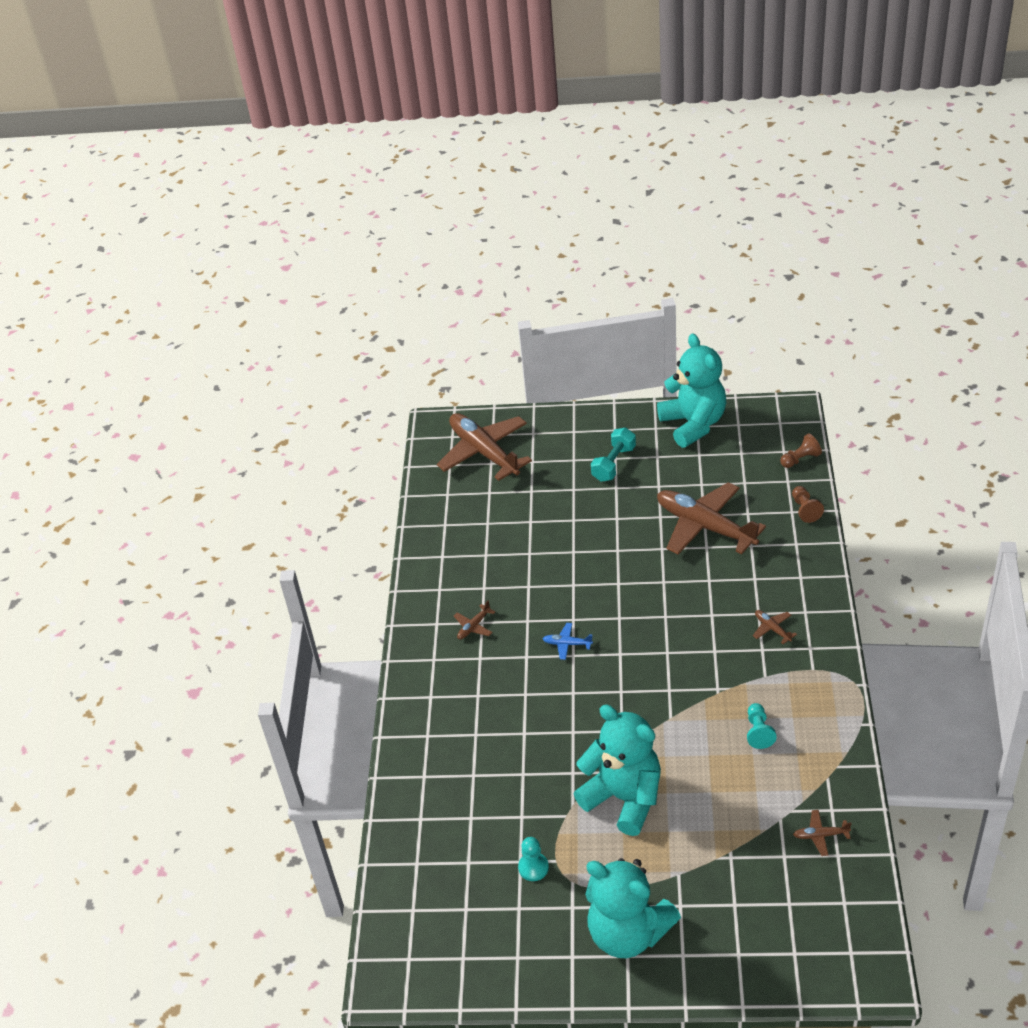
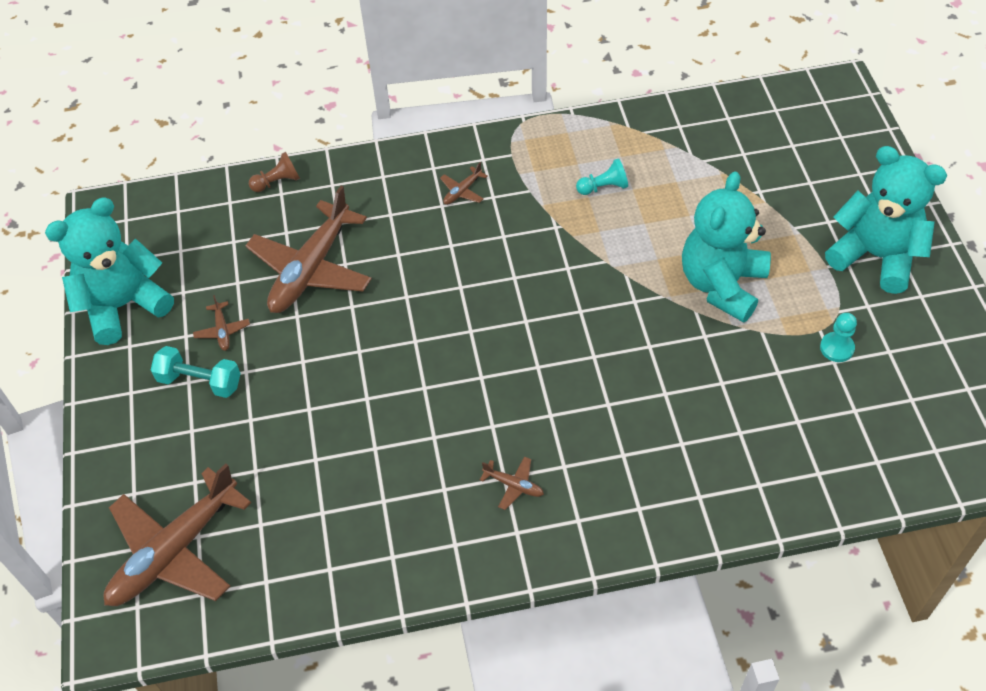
camera: 105 degrees left, 10 degrees up
(567, 644) = (522, 376): blue plane -> none
(628, 932) = (875, 256): turquoise teddy bear -> turquoise teddy bear turned 75 degrees counterclockwise
(800, 459) = (192, 194): brown pawn -> none
(820, 835) = (711, 131): brown plane -> brown plane (222, 331)

